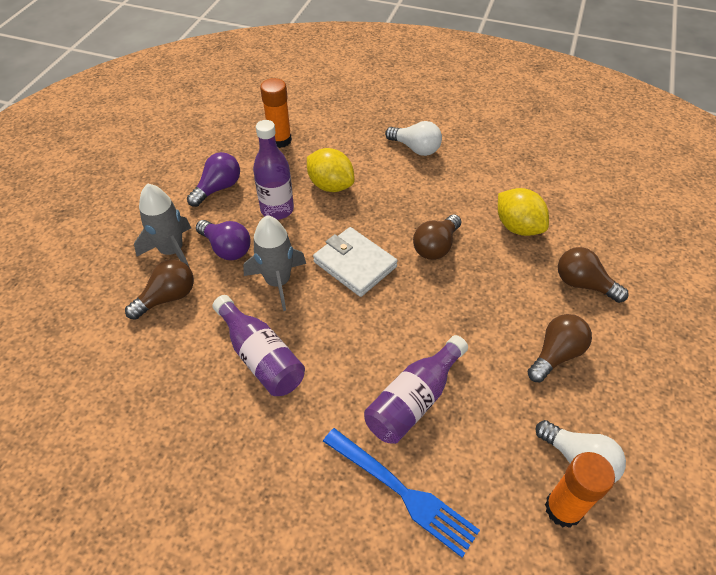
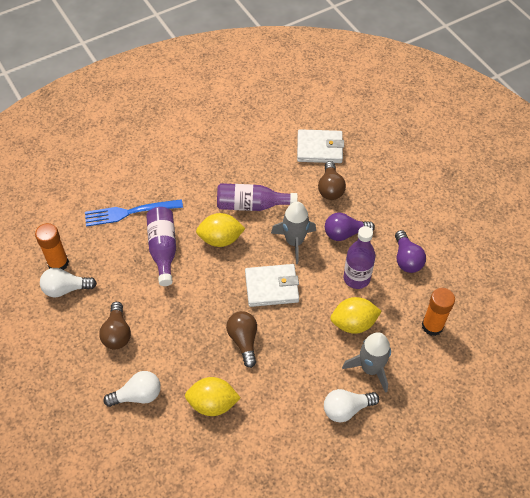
camera: 130 degrees right, 5 degrees up
(102, 349) = (319, 148): none -> white wallet
(172, 251) = (366, 207): grey rocket -> grey rocket (370, 368)
(341, 351) = (220, 239): none -> yellow lemon
(583, 284) = (137, 395): brown light bulb -> white light bulb

